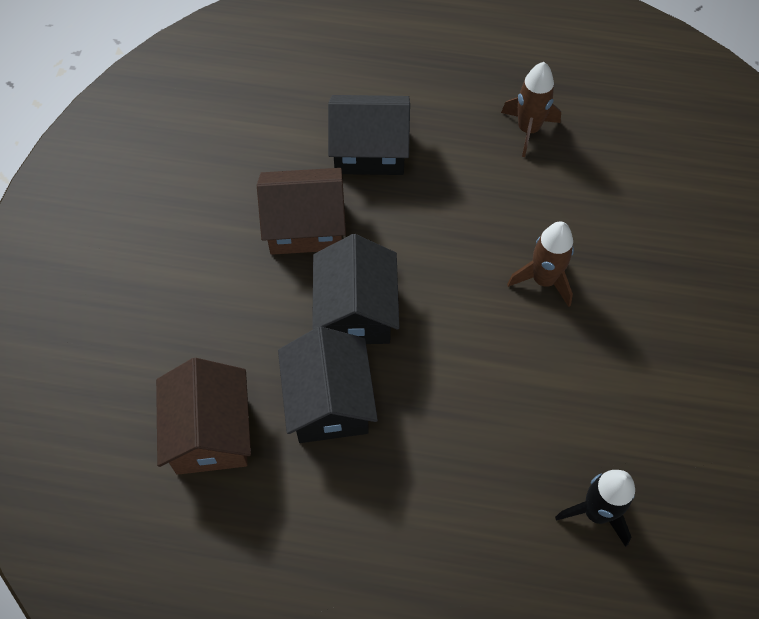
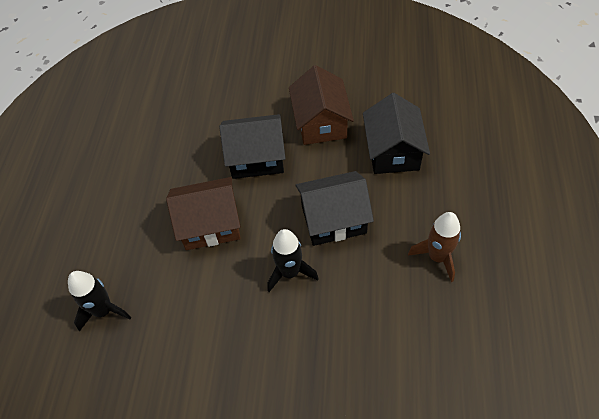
camera: 90 degrees right, 5 degrees down
(210, 432) = (172, 98): brown house -> brown house (210, 224)
(329, 401) = (190, 151): black house -> black house (333, 219)
(543, 280) = (290, 272): brown rocket -> black rocket

